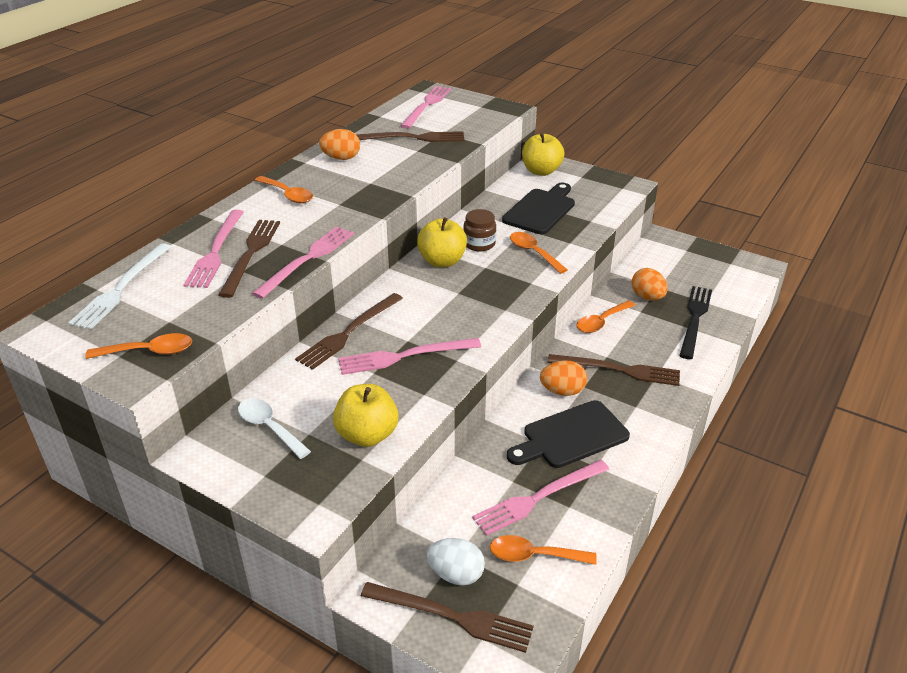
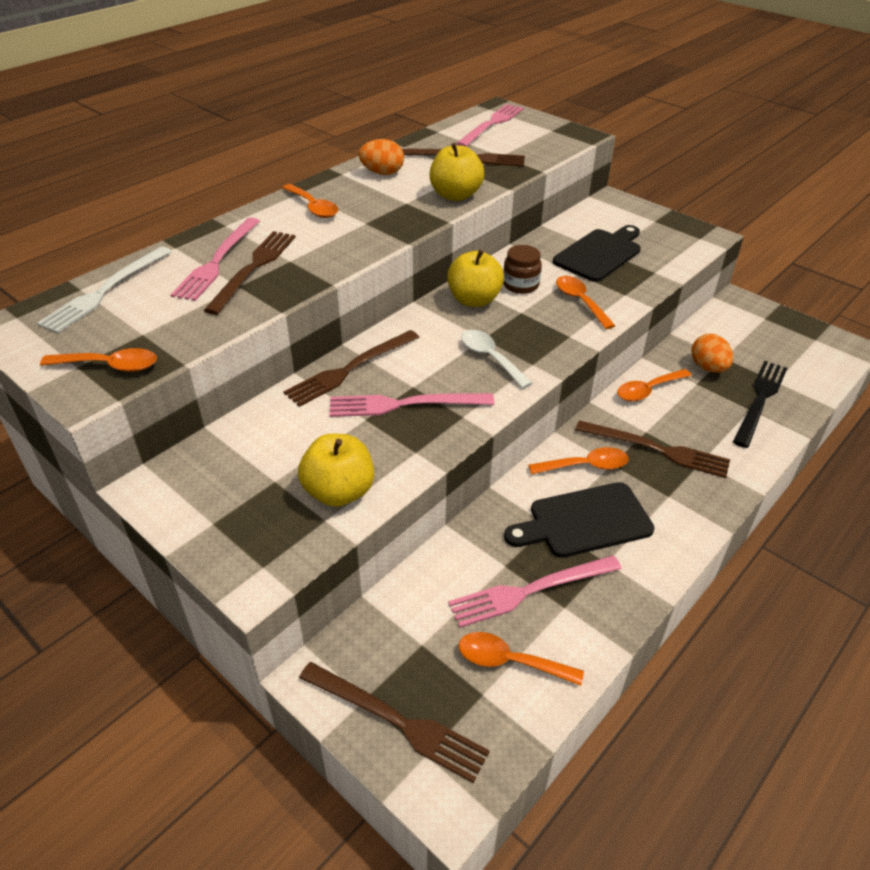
camera: 10 degrees right, 5 degrees up
(269, 427) = (234, 467): white spoon -> white spoon (490, 358)
(308, 259) = (313, 281): pink fork -> none
(456, 574) = (414, 669): white egg -> none
(541, 171) = (610, 210): yellow apple -> yellow apple (455, 195)
(562, 391) = (585, 466): orange egg -> orange spoon

